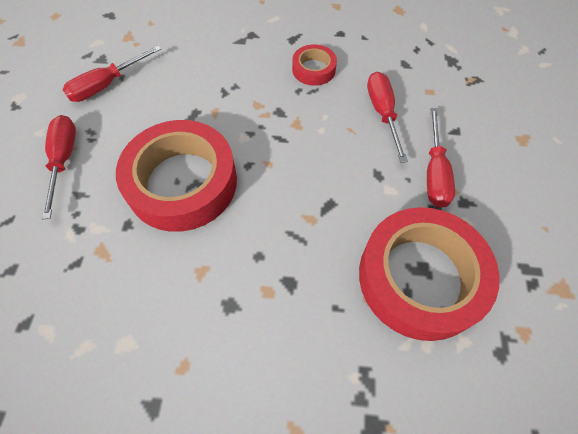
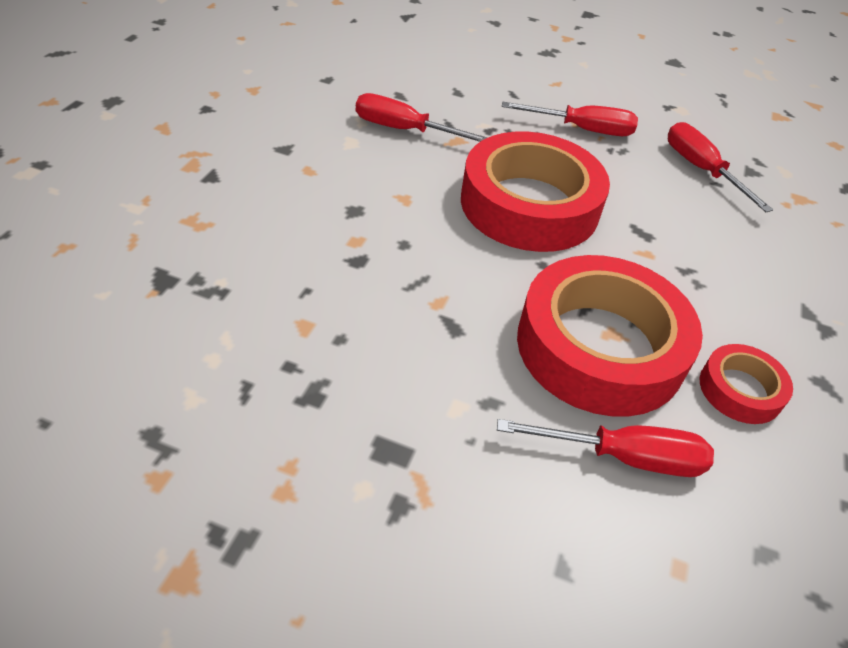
camera: 100 degrees right, 15 degrees down
(420, 278) = (301, 387): red tape -> red tape (600, 347)
(434, 172) = (473, 485): red screwdriver -> red screwdriver (404, 130)

